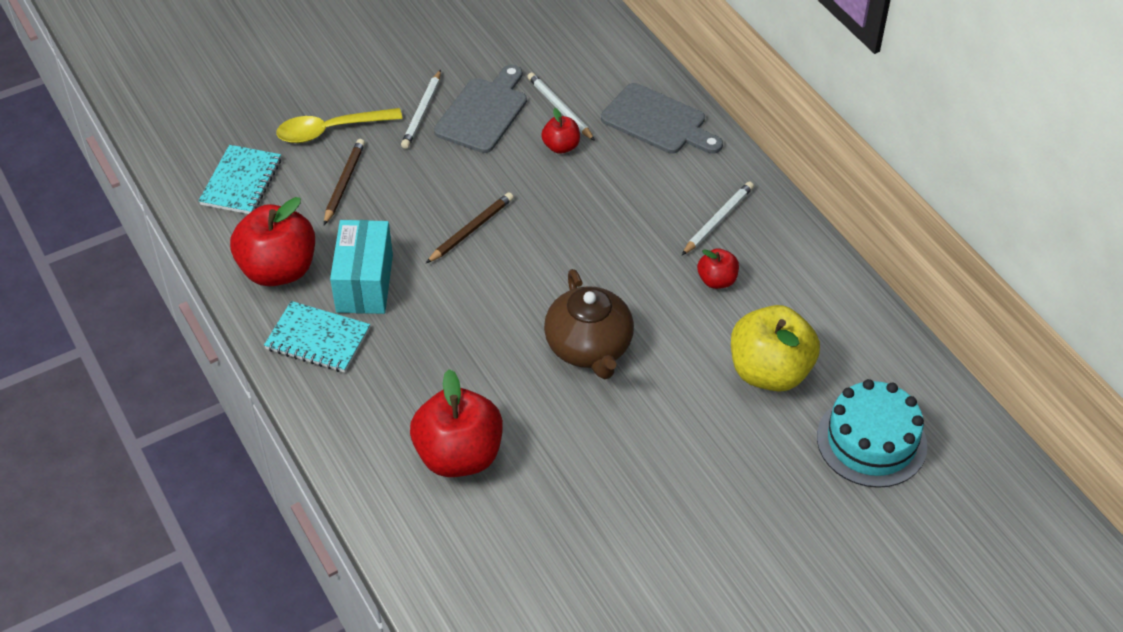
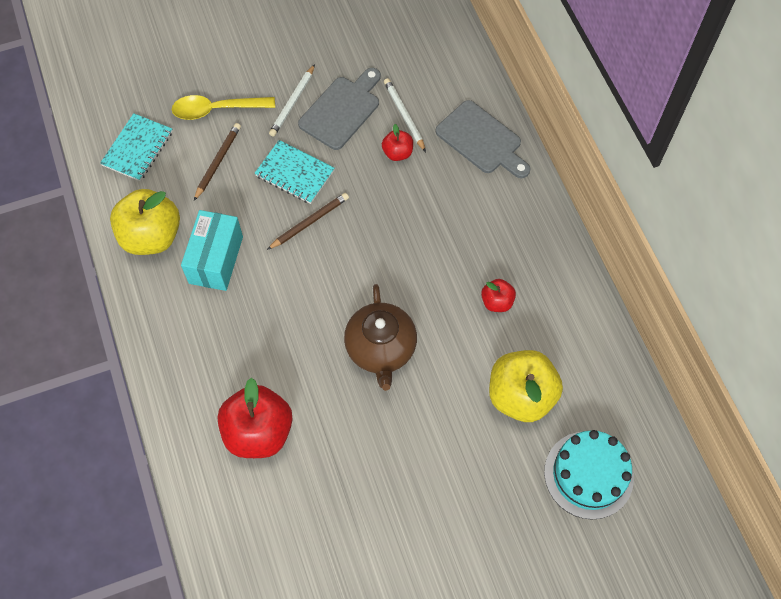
camera: 10 degrees right, 15 degrees up
(278, 270) = (151, 236): red apple -> yellow apple
(318, 339) = (170, 306): turquoise notebook -> turquoise notebook (294, 173)
(718, 220) = (510, 244): white pencil -> none

